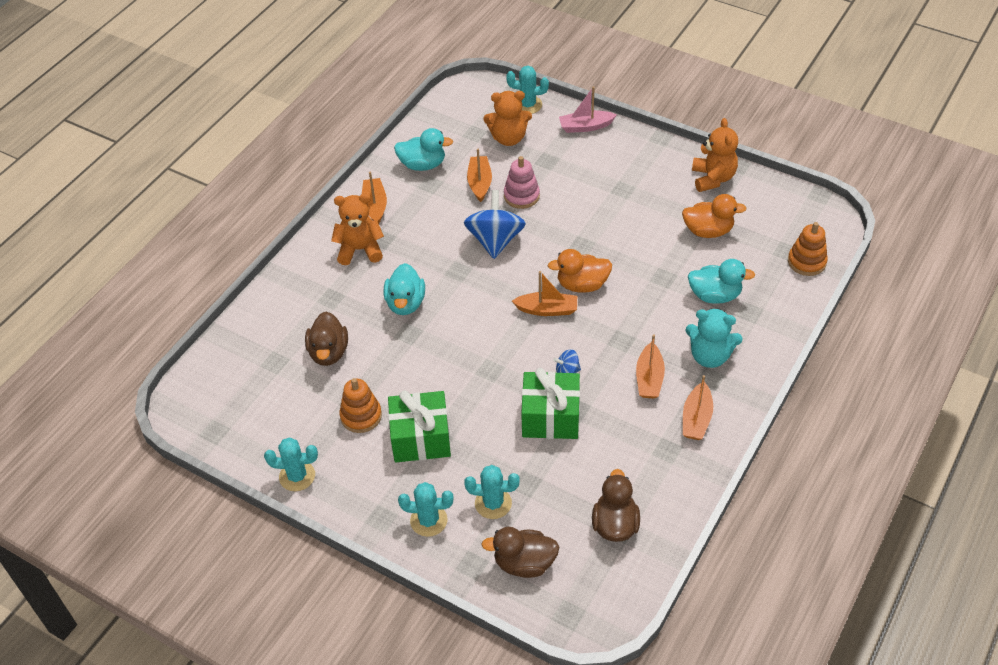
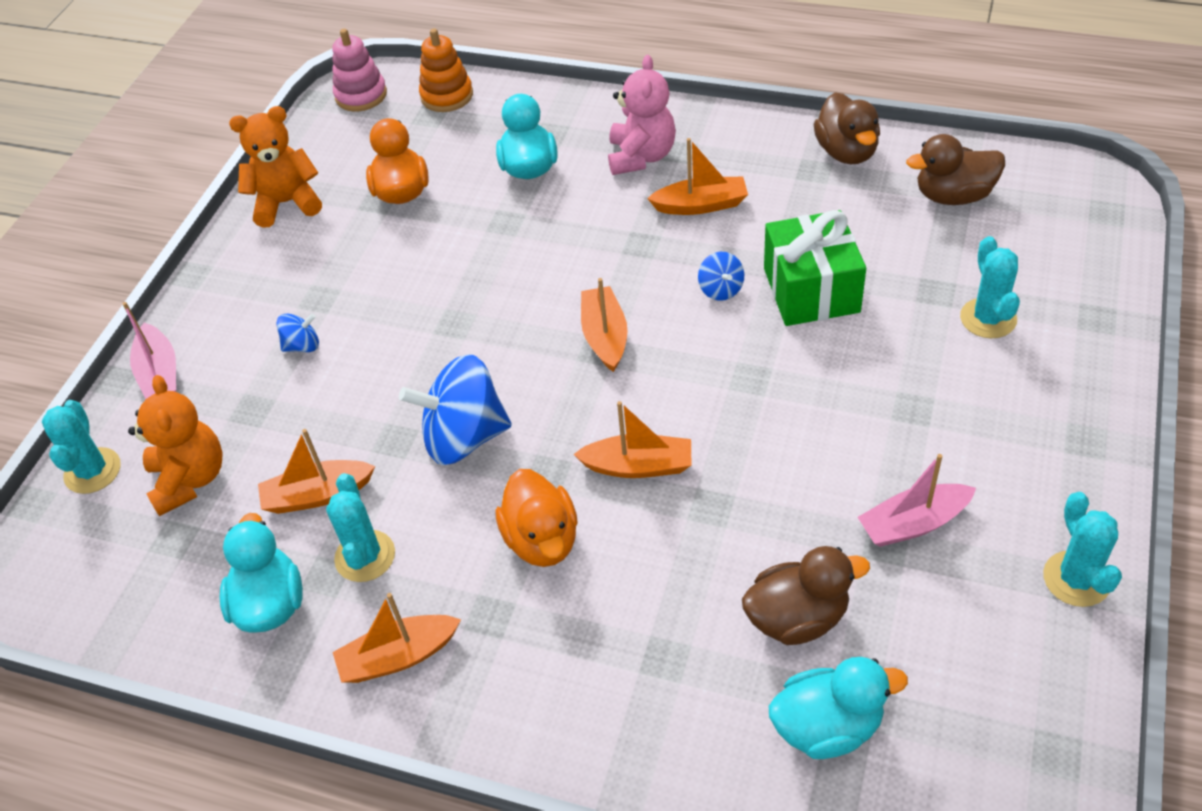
camera: 100 degrees left, 0 degrees up
(360, 250) = (526, 646): orange teddy bear -> none
(361, 416) = (913, 523): orange stacking toy -> pink boat
(405, 303) = (644, 530): turquoise duck -> turquoise duck (827, 726)
(421, 438) = (919, 430): green gift -> none
(428, 520) = (1057, 382): turquoise cactus -> turquoise cactus (365, 556)
(521, 196) = (347, 425): pink stacking toy -> pink stacking toy (361, 95)
(524, 563) = (1062, 266): brown duck -> brown duck (846, 152)
(582, 285) = (542, 306): orange duck -> orange duck (542, 539)
(587, 181) = (302, 346): none -> blue spinning top
(696, 419) = (752, 153): orange boat -> orange boat (638, 466)
(709, 356) = (641, 156): turquoise teddy bear -> pink teddy bear

